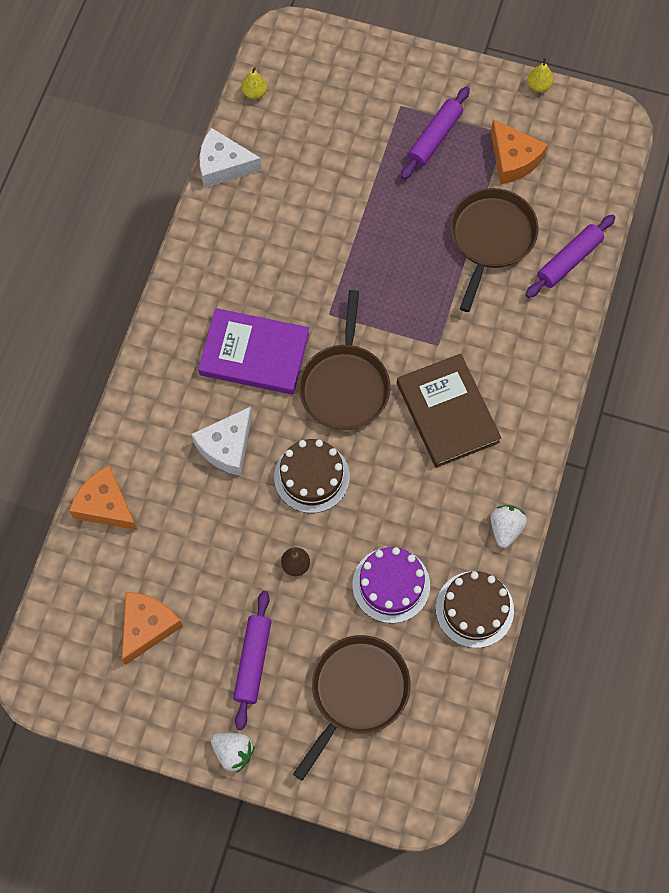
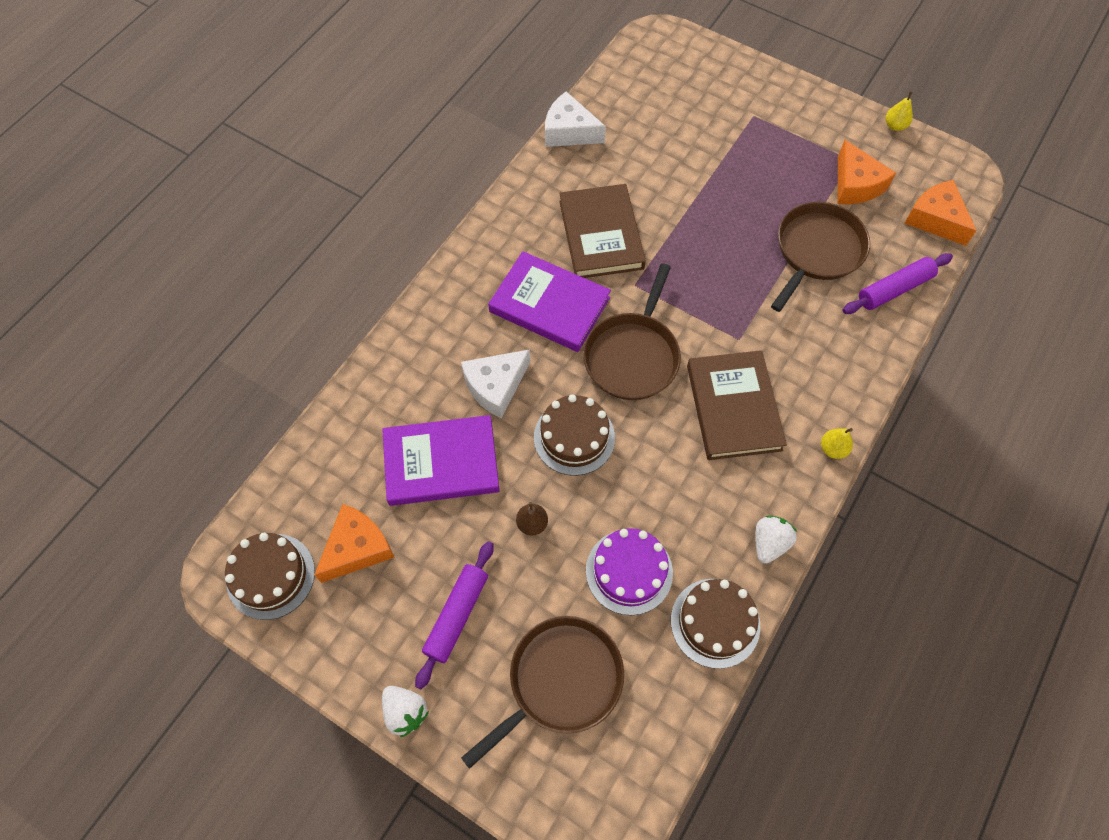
camera: 15 degrees right, 5 degrees down
(78, 671) = (271, 576): none -> brown cake
(105, 505) = (356, 414): orange cheese -> orange cheese (935, 219)
(198, 531) = (441, 463): none -> purple book
(254, 93) = (616, 77): yellow pear -> yellow pear (833, 449)
(284, 270) = (601, 235): none -> brown book
(435, 138) = (781, 150): purple rolling pin -> none

